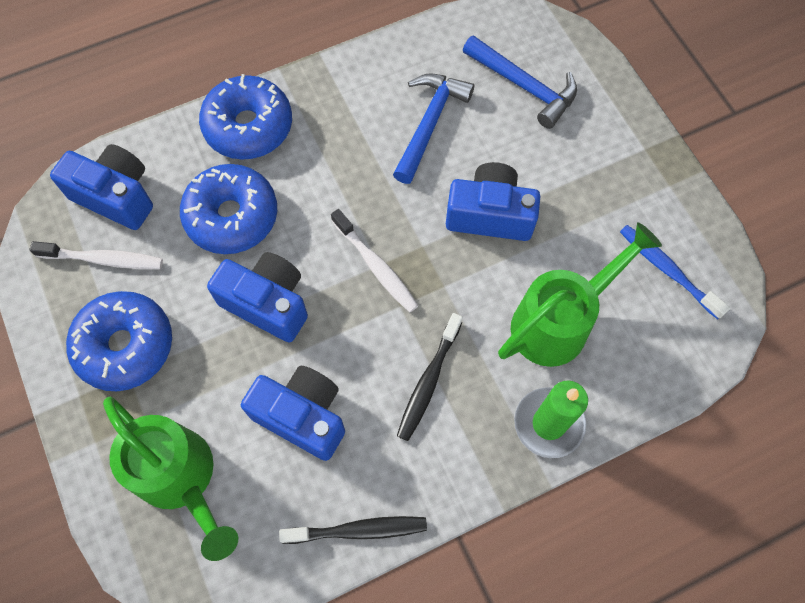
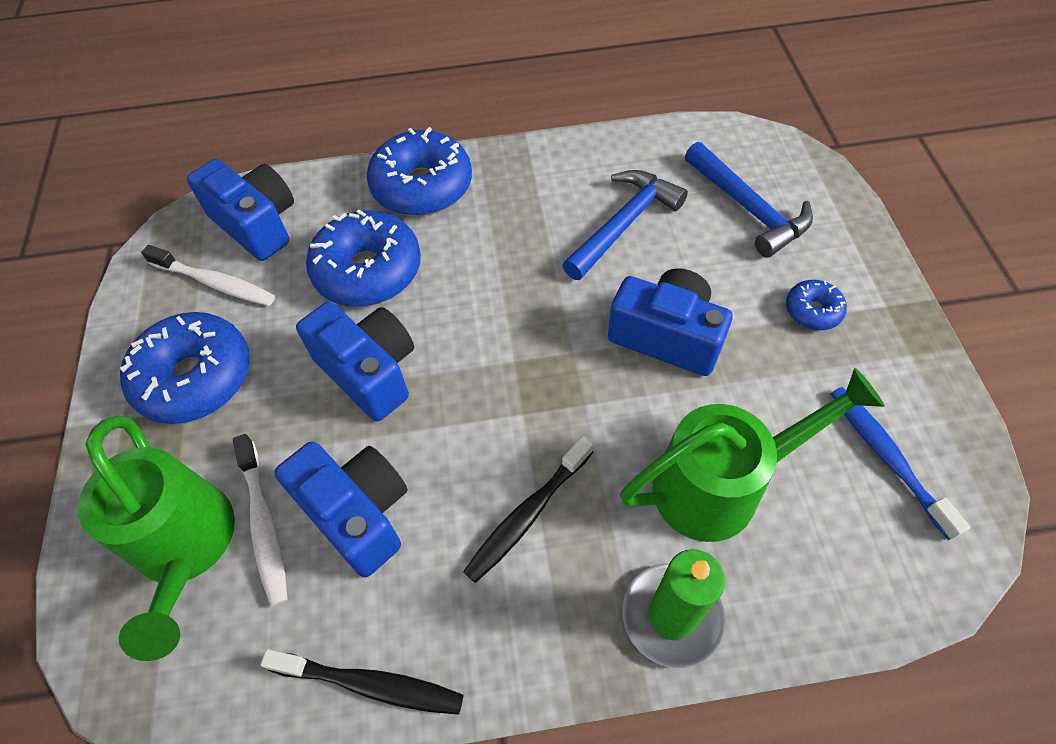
camera: 20 degrees right, 10 degrees down
(376, 266) = (510, 361): white toothbrush -> white toothbrush (264, 525)
(593, 166) = (812, 311): none -> blue donut

